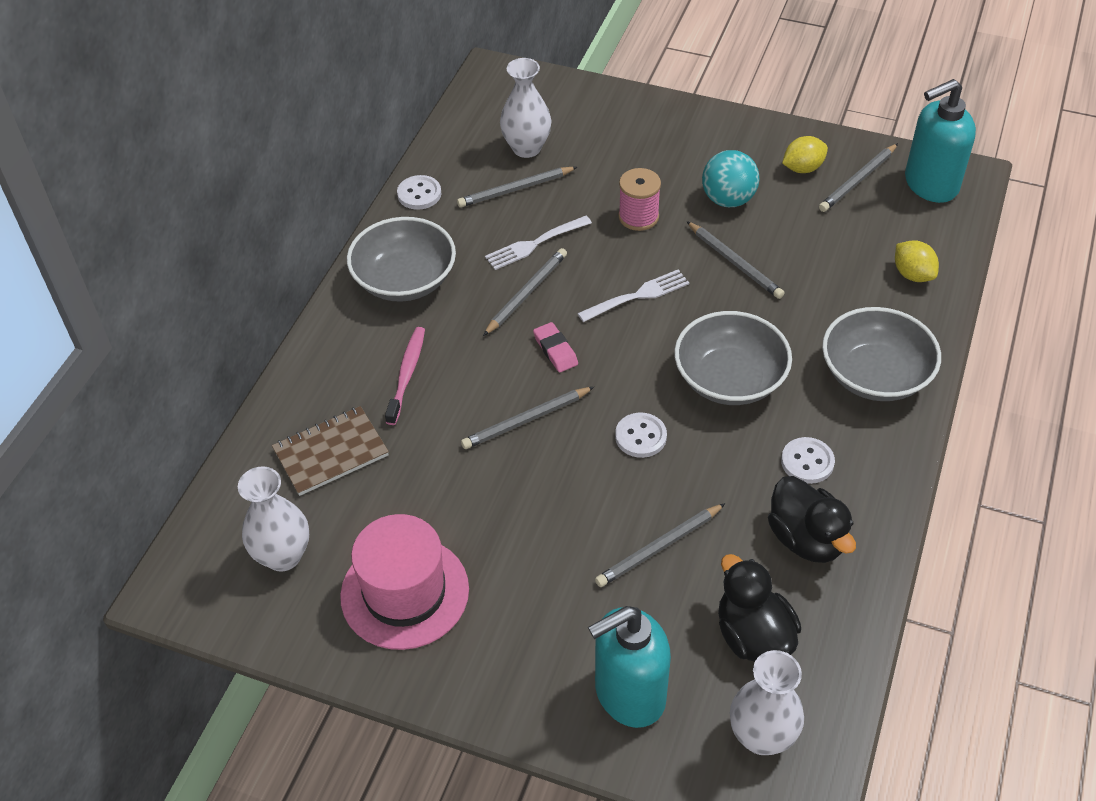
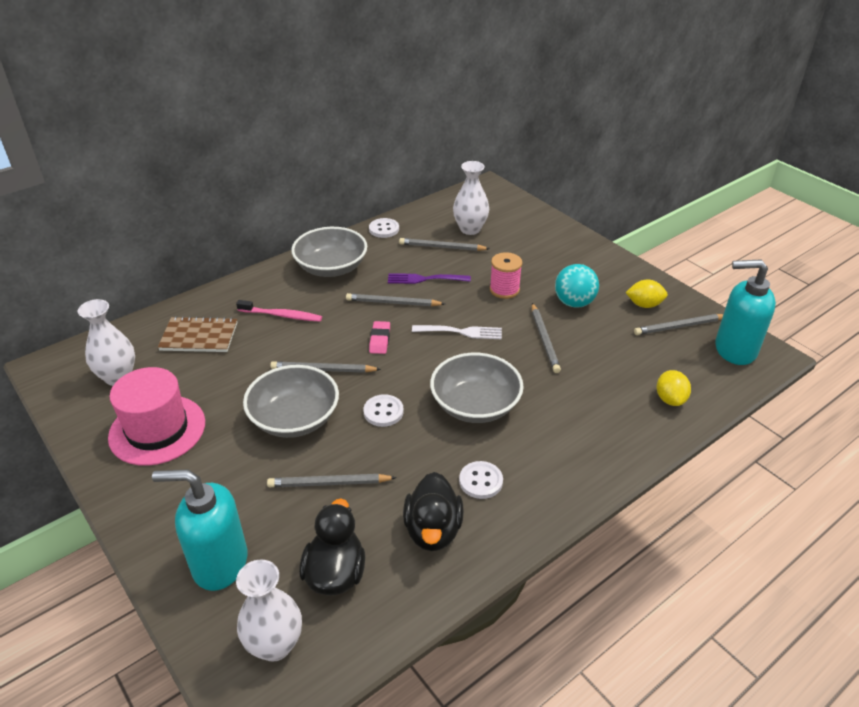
camera: 30 degrees right, 10 degrees down
(407, 374) = (282, 315): pink toothbrush -> pink toothbrush turned 60 degrees clockwise
(526, 294) = (393, 303): grey pencil -> grey pencil turned 150 degrees counterclockwise
(535, 243) = (425, 279): white fork -> purple fork
(875, 375) = (582, 449): grey bowl -> grey bowl (294, 418)

